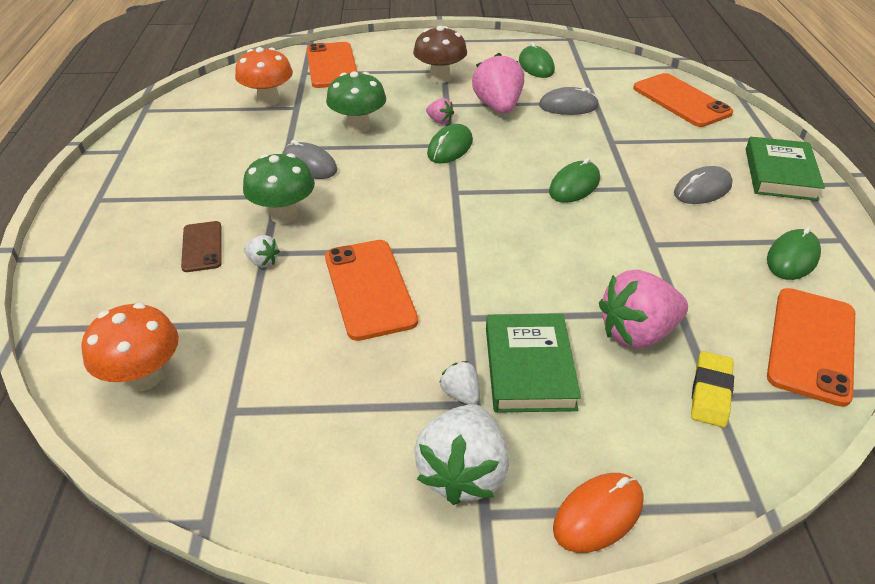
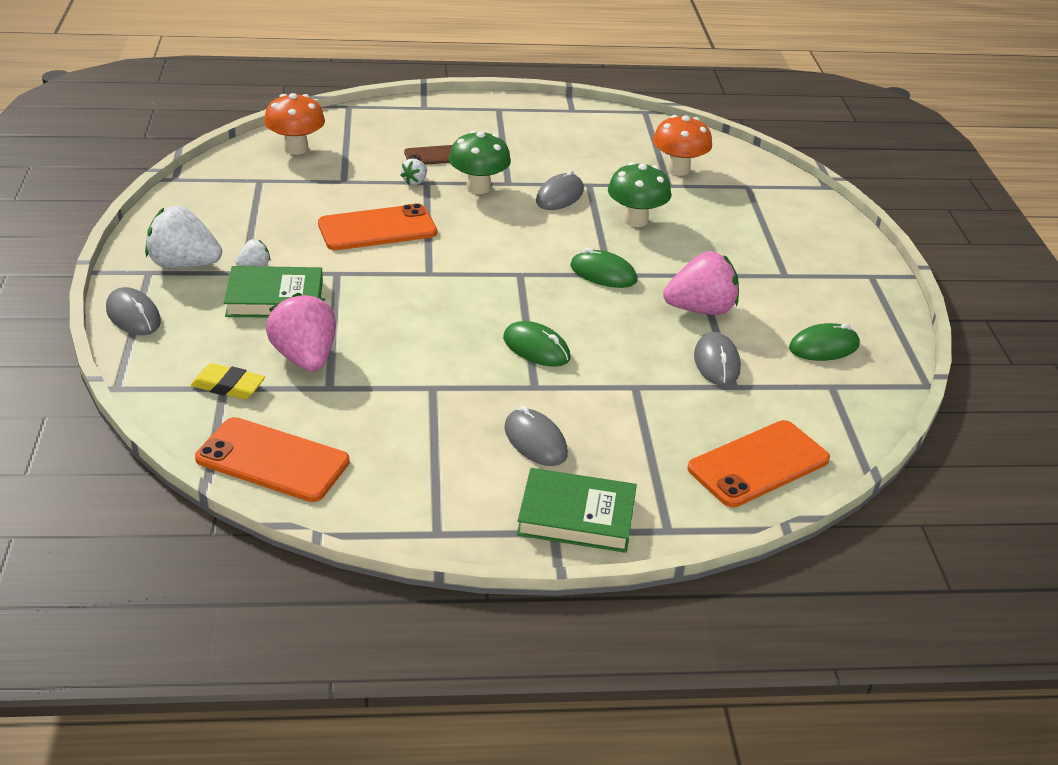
camera: 85 degrees right, 5 degrees down
(332, 65) = (770, 202): orange phone -> none
(440, 78) = (763, 272): brown mushroom -> none
(440, 121) = (659, 269): pink strawberry -> none
(598, 514) = (133, 315): orange mouse -> grey mouse
(792, 258) = (404, 482): green mouse -> none

